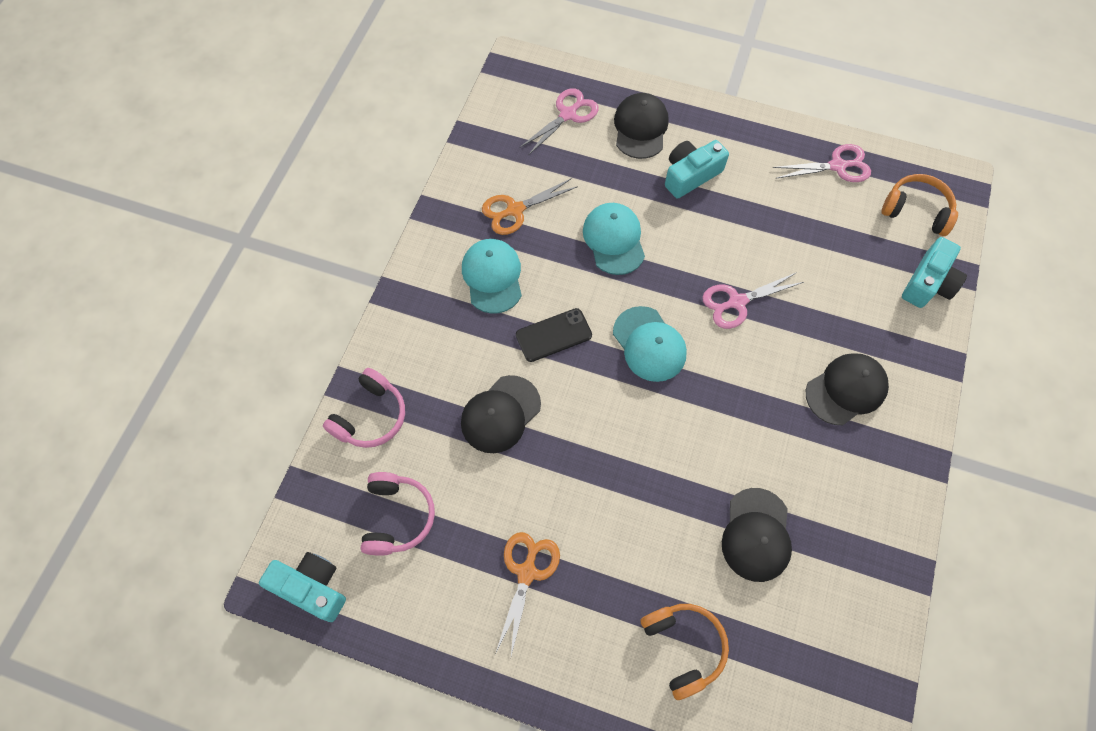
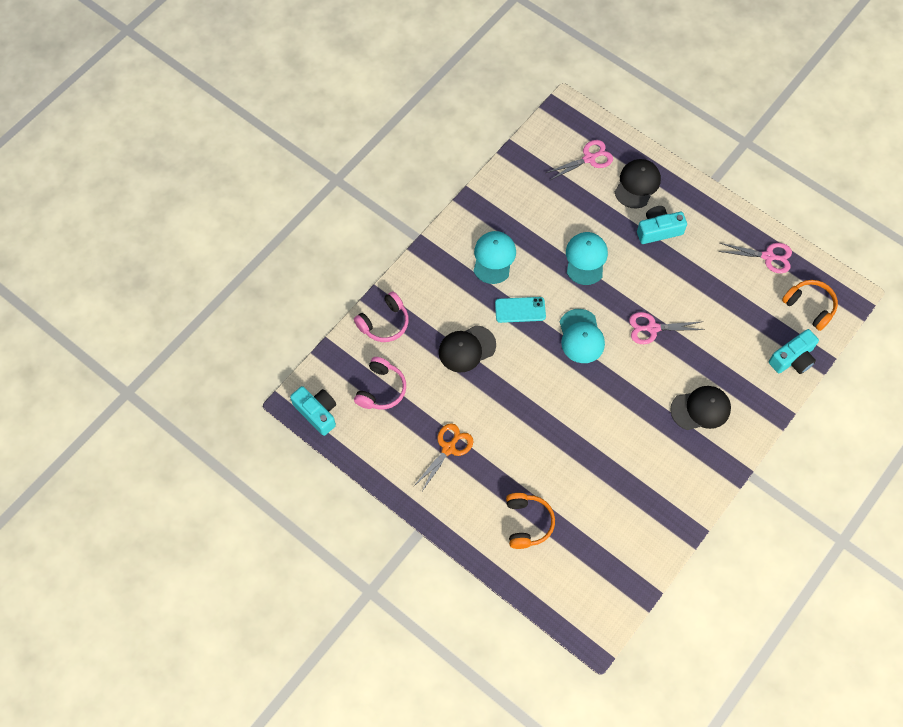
camera: 20 degrees right, 0 degrees up
(515, 210) = (526, 216): orange scissors -> none
(553, 335) = (520, 310): black phone -> turquoise phone
(756, 535) = (600, 476): black cap -> none

